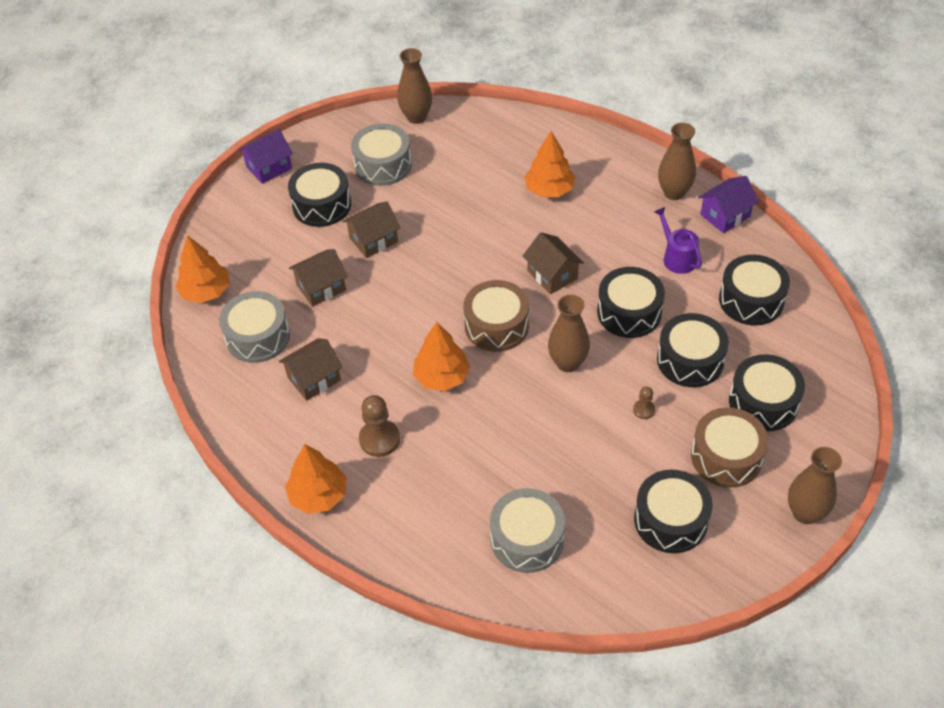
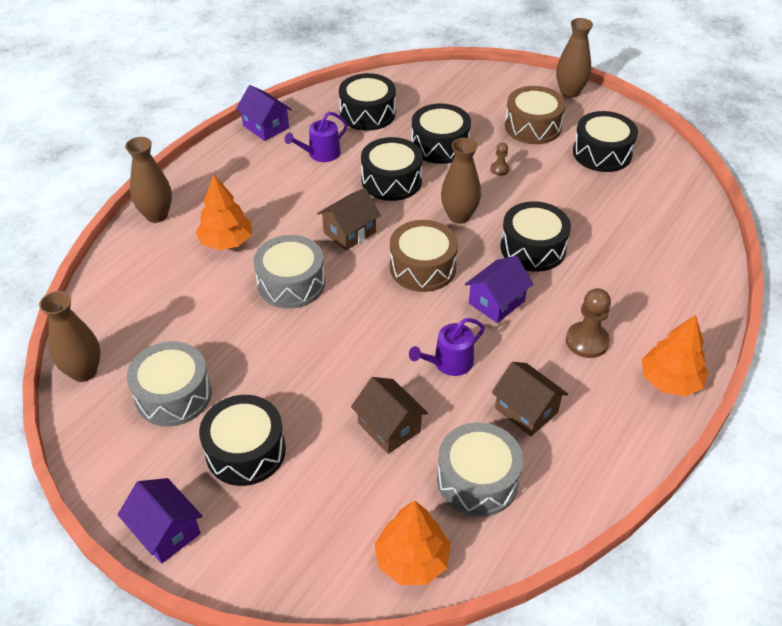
camera: 100 degrees left, 5 degrees down
(373, 240) = (307, 386): brown house -> none
(377, 332) = (449, 363): none -> purple watering can
(442, 377) = (496, 302): orange tree -> purple house
(527, 539) = (653, 230): grey drum -> grey drum (291, 283)
(674, 192) = (234, 157): brown vase -> brown vase (157, 215)
(763, 402) = (474, 109): black drum -> black drum (533, 248)

